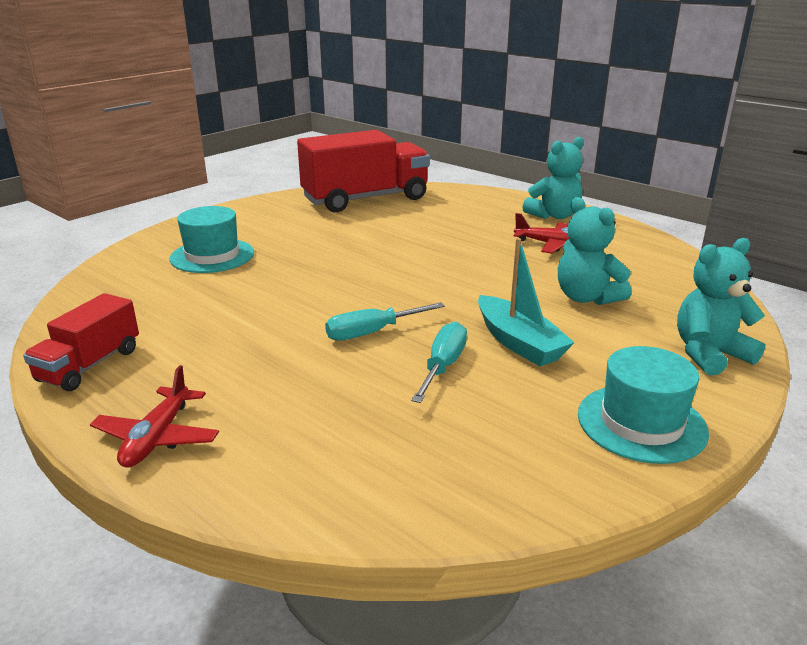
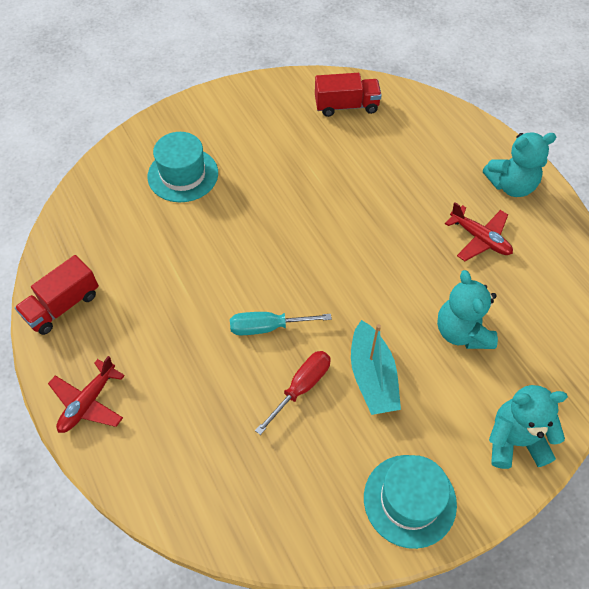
camera: 20 degrees right, 30 degrees up
(365, 199) = (346, 106): red truck -> red truck, size x0.53
(442, 366) = (301, 388): turquoise screwdriver -> red screwdriver

